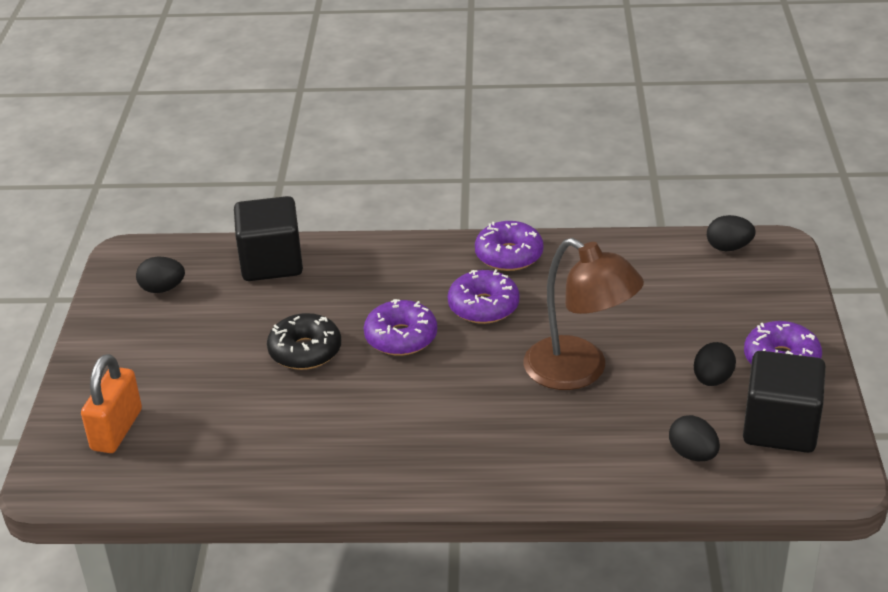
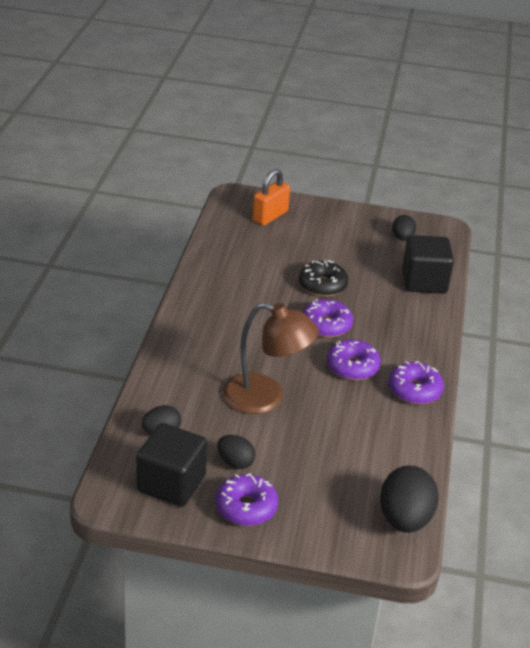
camera: 95 degrees right, 0 degrees up
(117, 430) = (270, 216): orange padlock -> orange padlock turned 75 degrees counterclockwise
(579, 371) = (265, 398): brown lamp -> brown lamp turned 120 degrees counterclockwise
(728, 248) = (404, 519): black egg -> black egg, size x1.76

